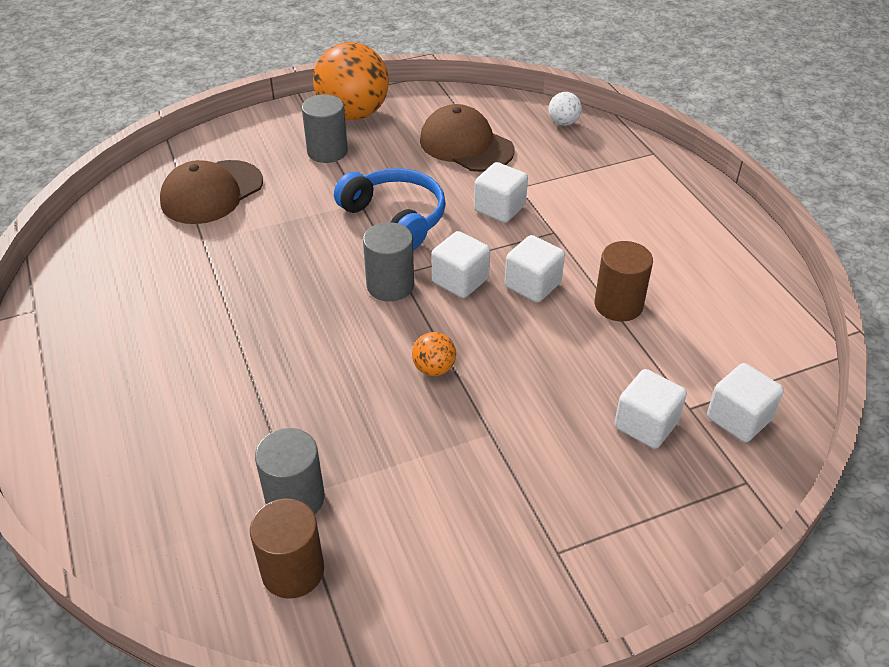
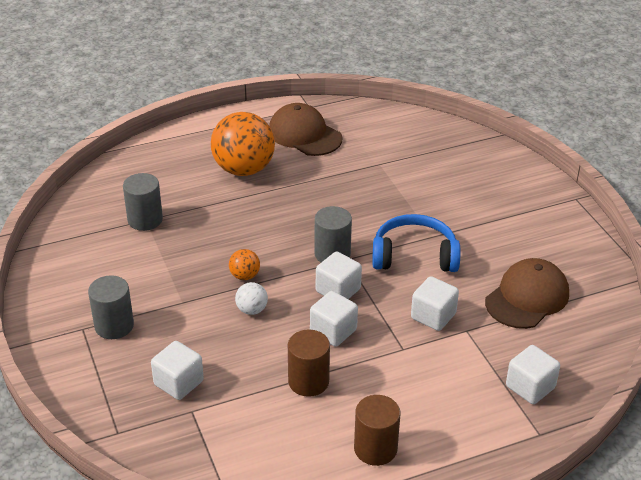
camera: 90 degrees right, 5 degrees down
(212, 192) = (437, 162): brown cap -> brown cap (304, 134)
(293, 571) = (96, 222): brown cylinder -> brown cylinder (375, 448)
(327, 151) = (501, 215): grey cylinder -> grey cylinder (114, 326)
(353, 114) = (563, 228): orange ball -> orange ball (244, 169)
(396, 218) = (414, 255): blue headphones -> blue headphones turned 135 degrees counterclockwise
(563, 123) = (581, 368): white ball -> white ball (252, 310)
(738, 418) = (177, 438): white cube -> white cube (530, 387)

